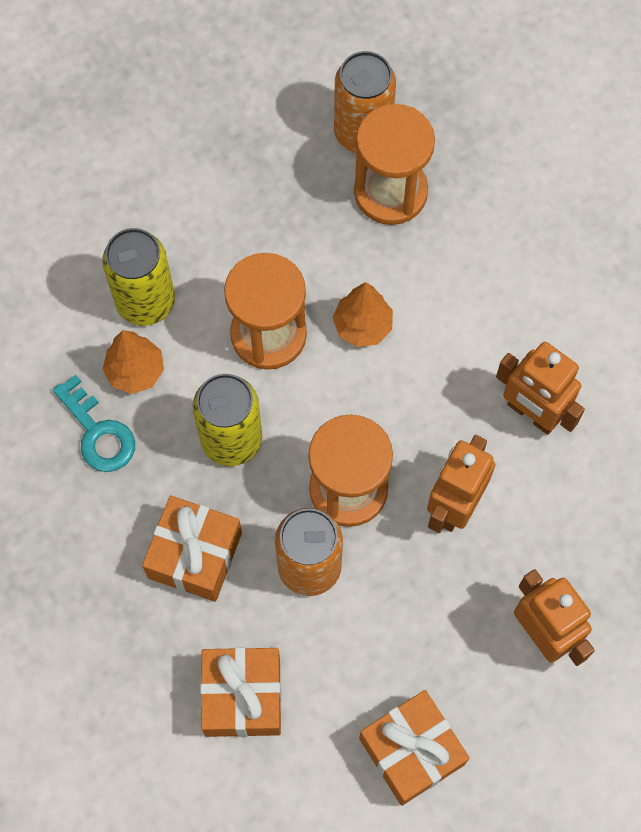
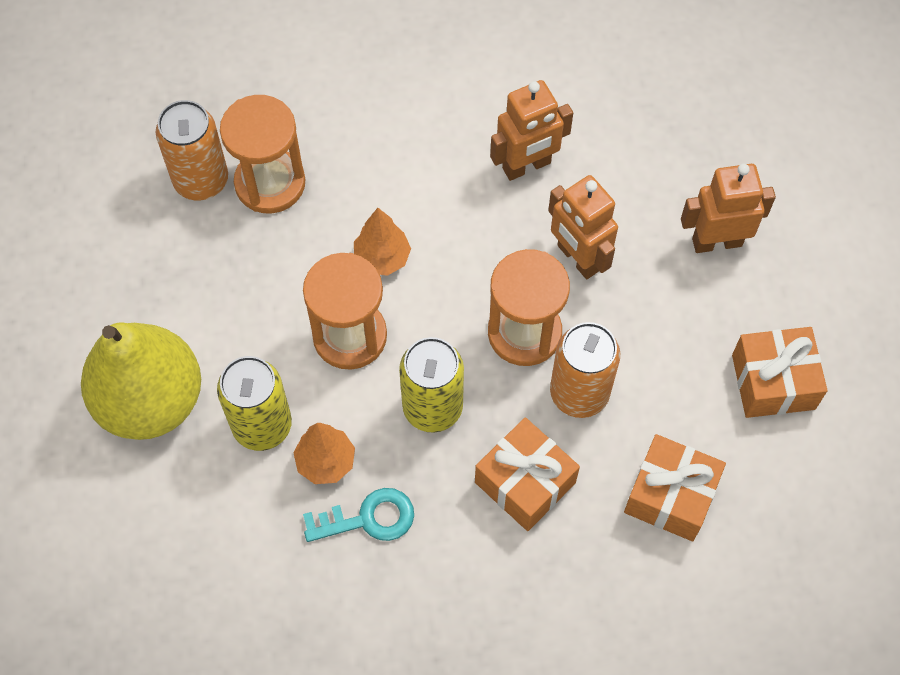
camera: 65 degrees left, 5 degrees down
(126, 199) = (150, 400): none -> yellow pear

